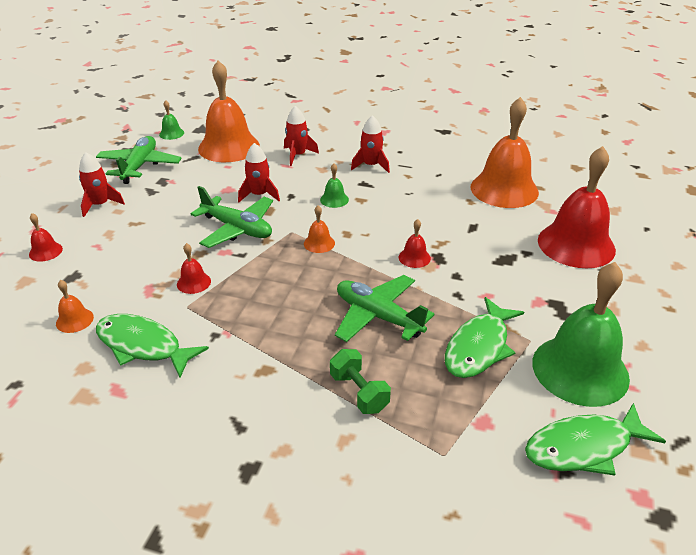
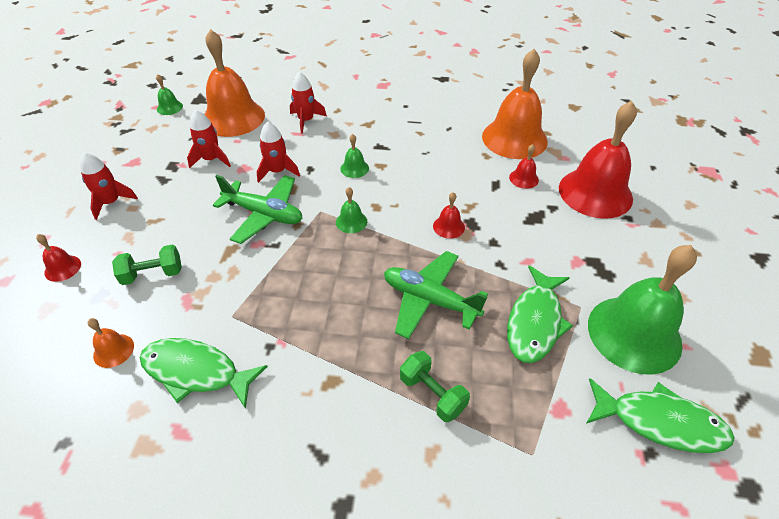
camera: 10 degrees left, 10 degrees up
(123, 265) = (153, 274): none -> green dumbbell
(139, 166) = (144, 150): green plane -> none
(194, 282) = (233, 285): red bell -> red bell (524, 178)
(319, 243) = (351, 221): orange bell -> green bell
(371, 165) = (381, 125): red rocket -> red rocket (211, 159)
(584, 447) = (660, 422): green fish -> green fish turned 135 degrees counterclockwise

